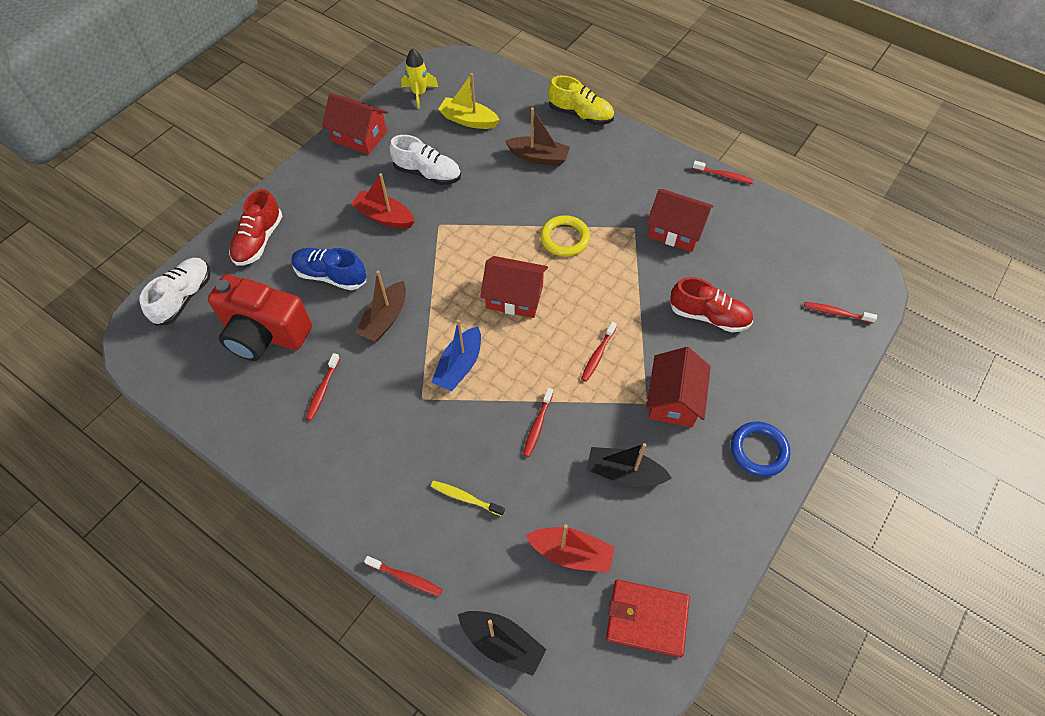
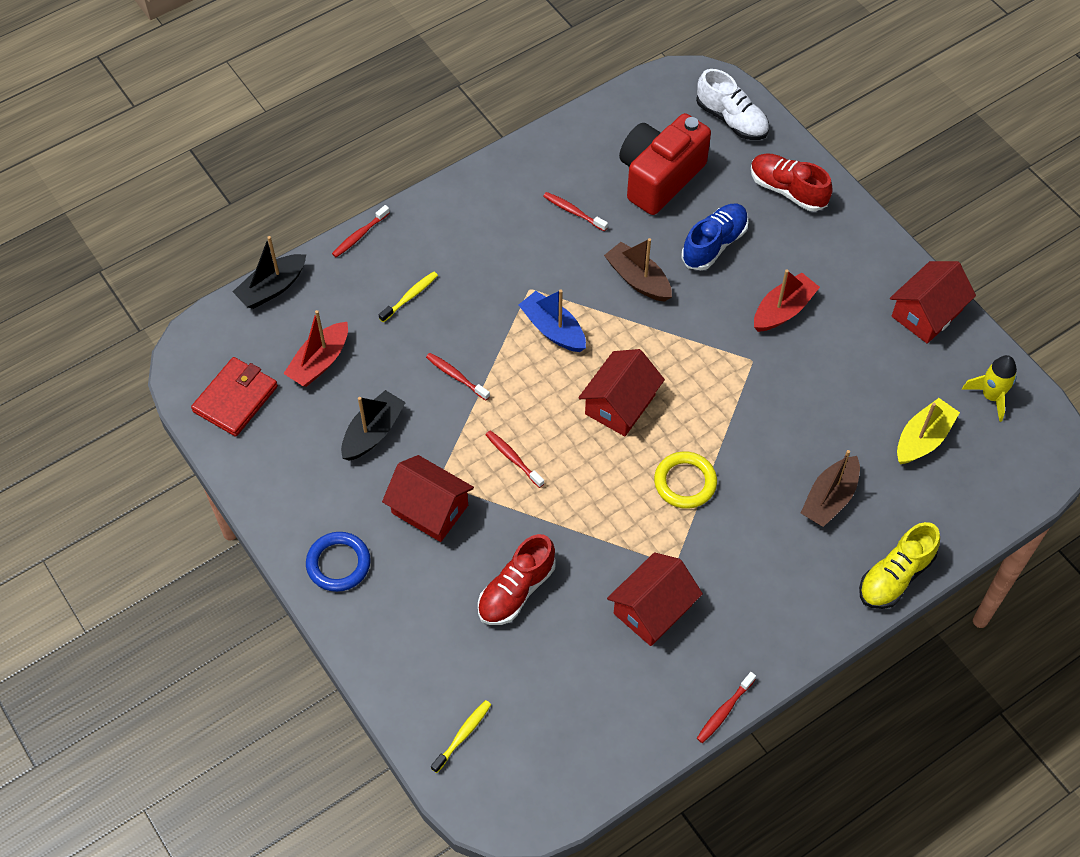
camera: 110 degrees right, 0 degrees up
(427, 173) = (839, 369): white shoe -> none
(836, 313) = (463, 735): red toothbrush -> yellow toothbrush

